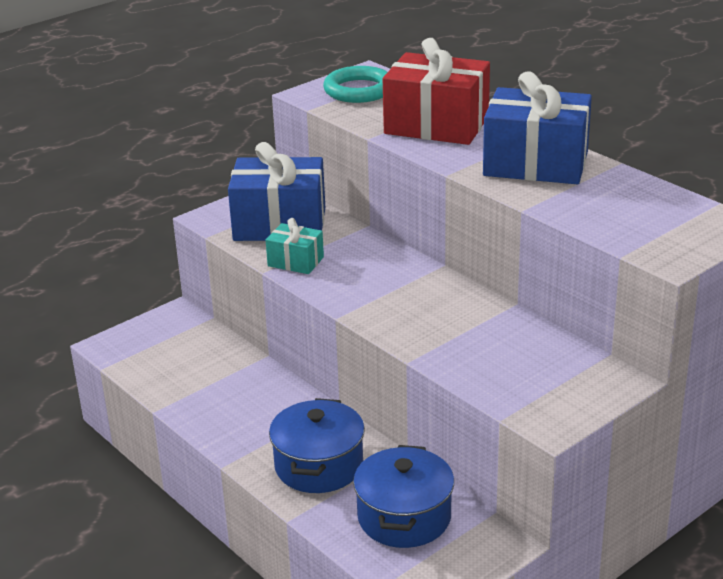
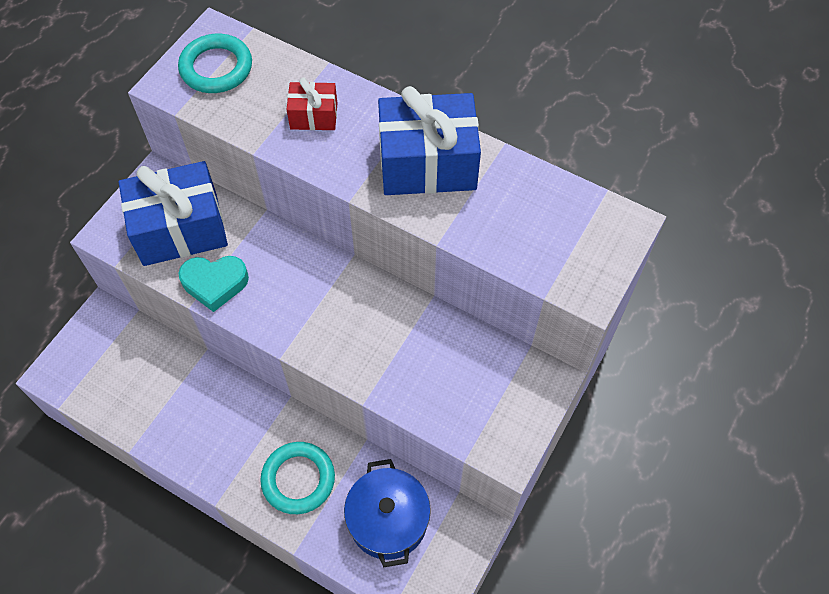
camera: 20 degrees left, 30 degrees up
(295, 261) = (215, 283): turquoise gift -> turquoise heart
(319, 465) = (298, 479): blue pot -> turquoise ring
(436, 125) = (314, 116): red gift -> red gift, size x0.50

